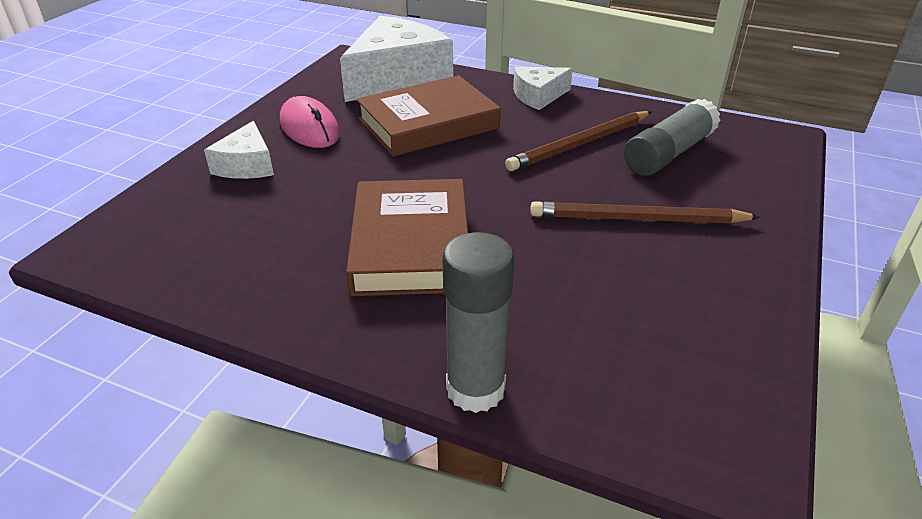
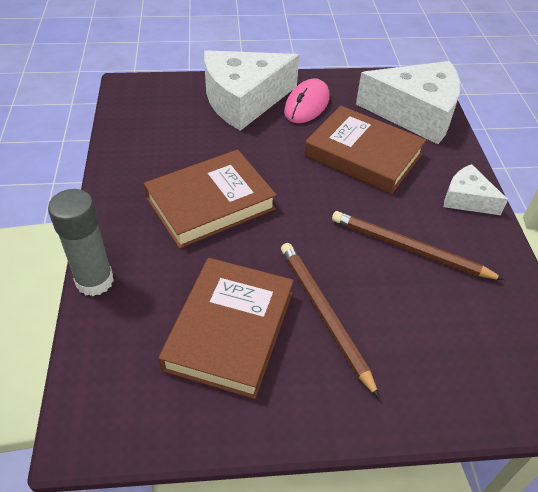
camera: 60 degrees right, 10 degrees up
(246, 165) = (243, 100): white cheese -> white cheese, size x1.98
(627, 289) = (230, 330): none -> brown book
(668, 154) = (445, 312): grey glue stick -> none

